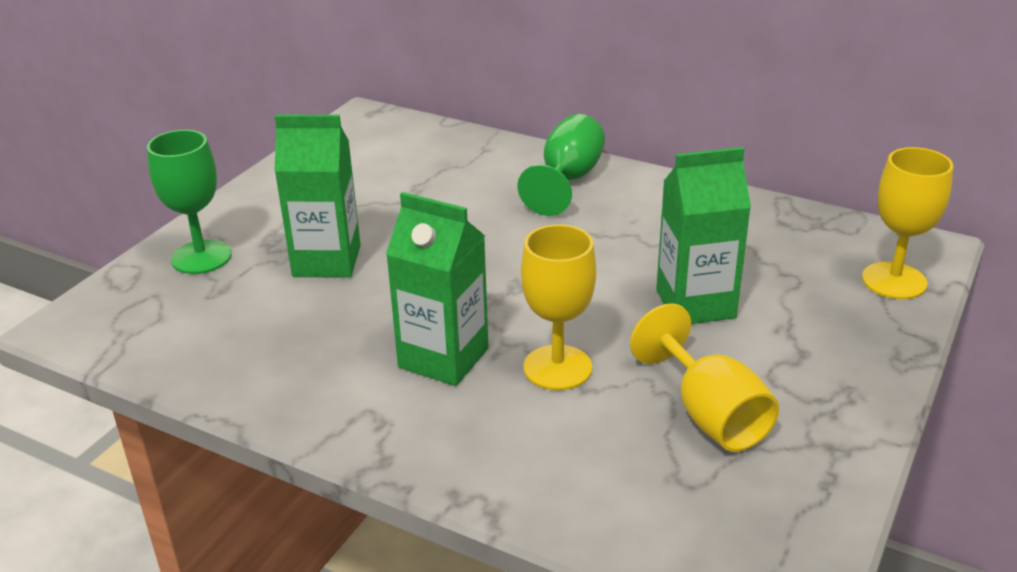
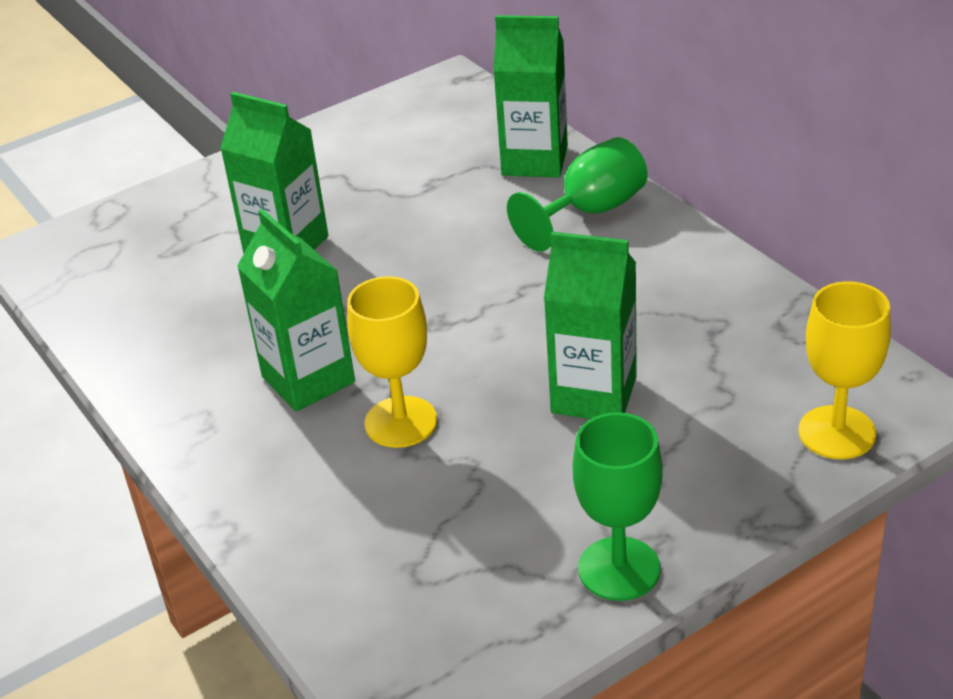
camera: 30 degrees right, 5 degrees up
(201, 257) = (183, 211): green goblet -> green goblet (619, 569)
(488, 155) = (534, 160): none -> green carton
(710, 415) = (499, 517): yellow goblet -> none

